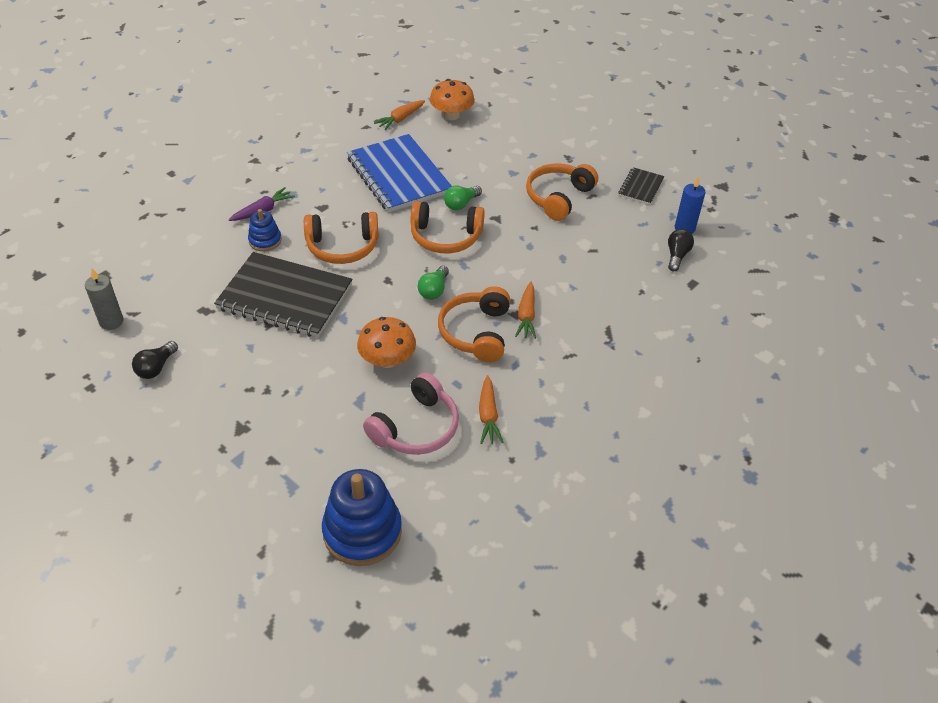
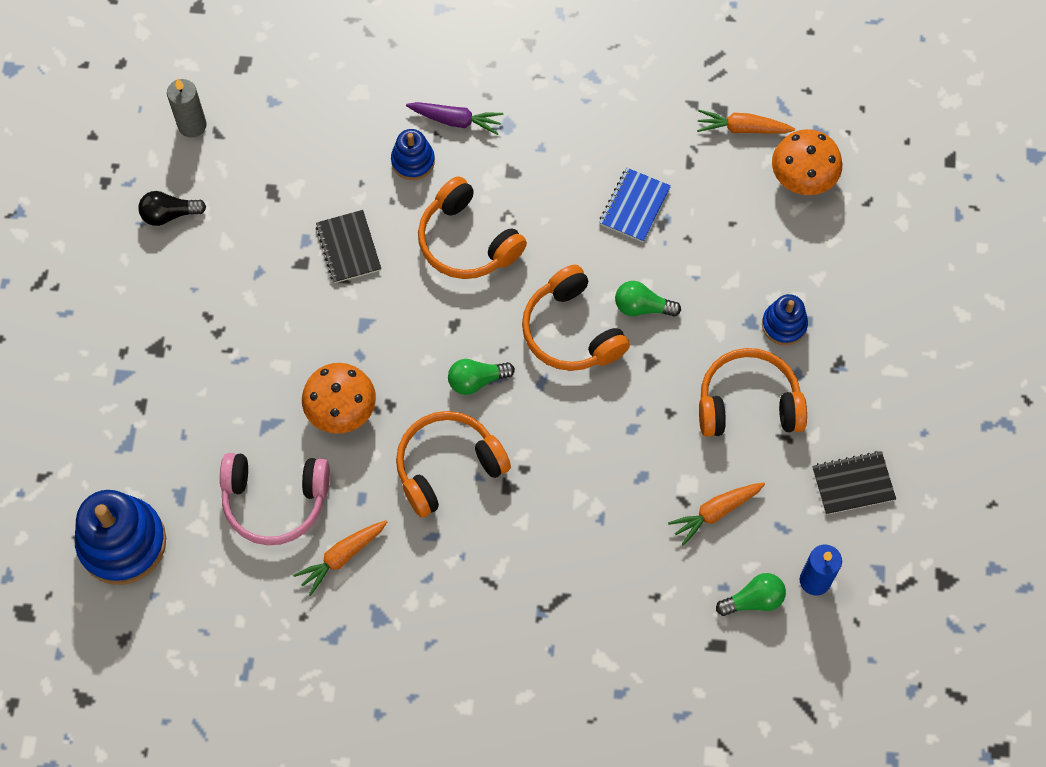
camera: 55 degrees right, 20 degrees up
(285, 297) = (348, 248): black notebook -> black notebook, size x0.47
(399, 175) = (634, 206): blue notebook -> blue notebook, size x0.47
(526, 163) = (784, 325): none -> blue stacking toy
(526, 316) = (514, 500): orange carrot -> orange carrot (715, 512)
(677, 256) = (753, 600): black light bulb -> green light bulb

